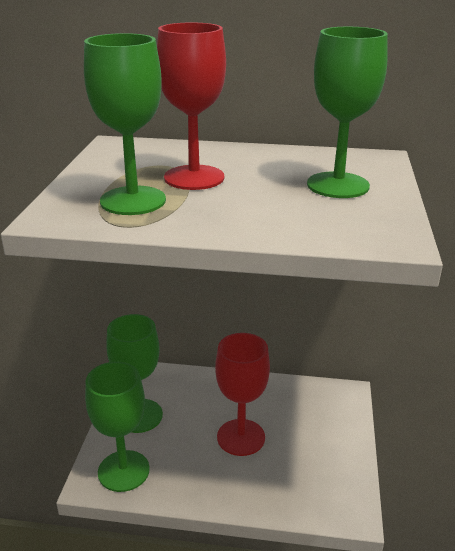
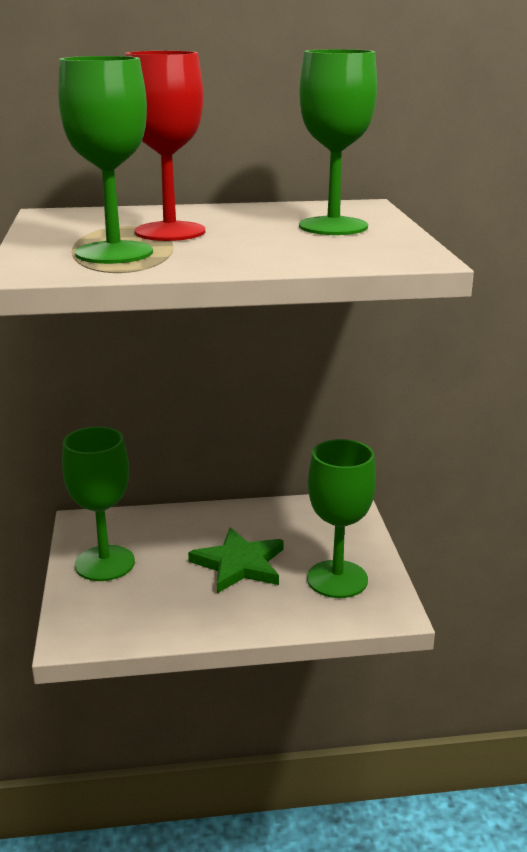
camera: 15 degrees left, 5 degrees down
(123, 471) = (107, 620): green goblet -> green goblet (337, 579)
(241, 437) = (239, 564): red goblet -> green star

